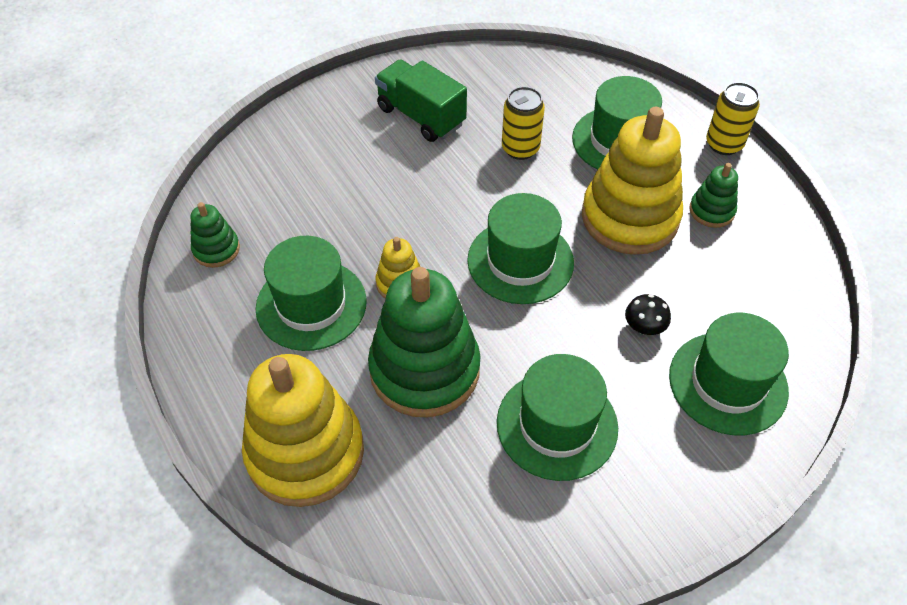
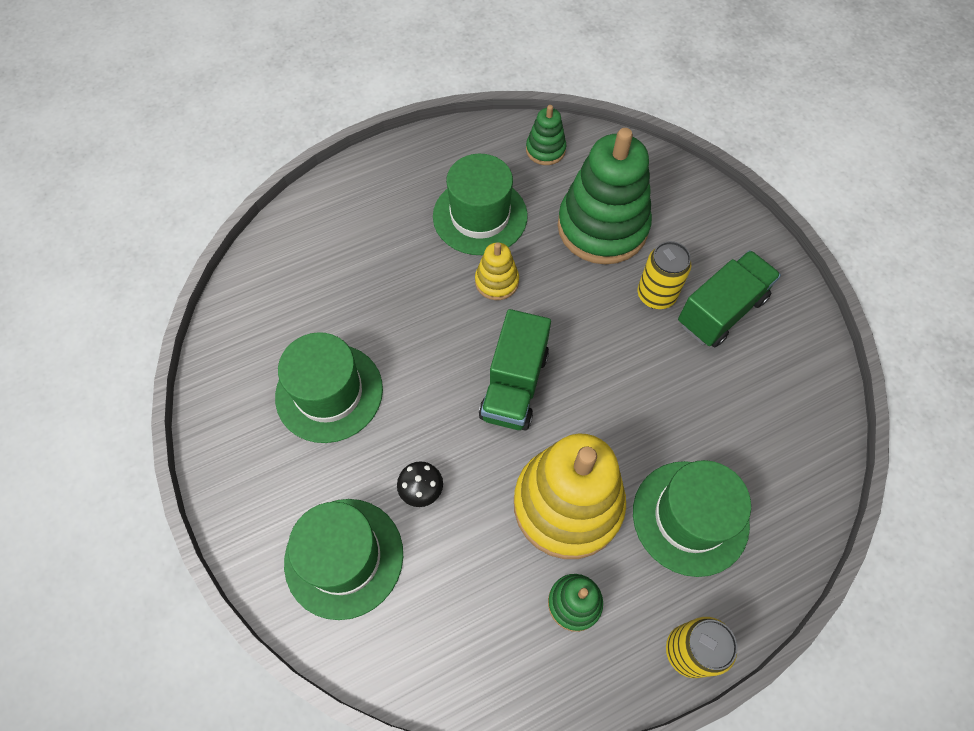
camera: 95 degrees right, 10 degrees up
(305, 452) = (341, 213): yellow stacking toy -> none
(424, 369) = (402, 296): green stacking toy -> green stacking toy (602, 227)
(520, 148) = (674, 404): yellow can -> yellow can (656, 295)
(520, 261) = (514, 385): green hat -> green truck

